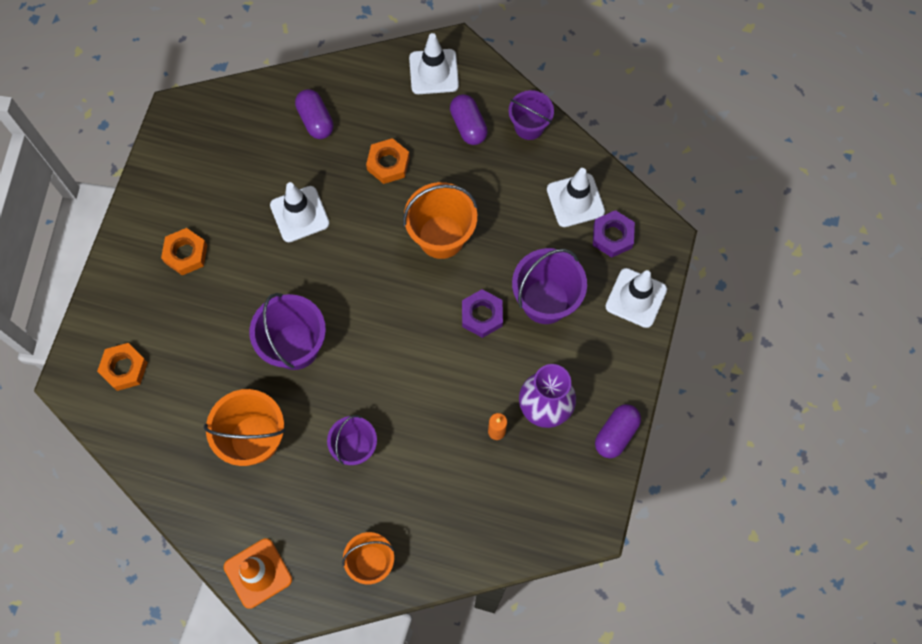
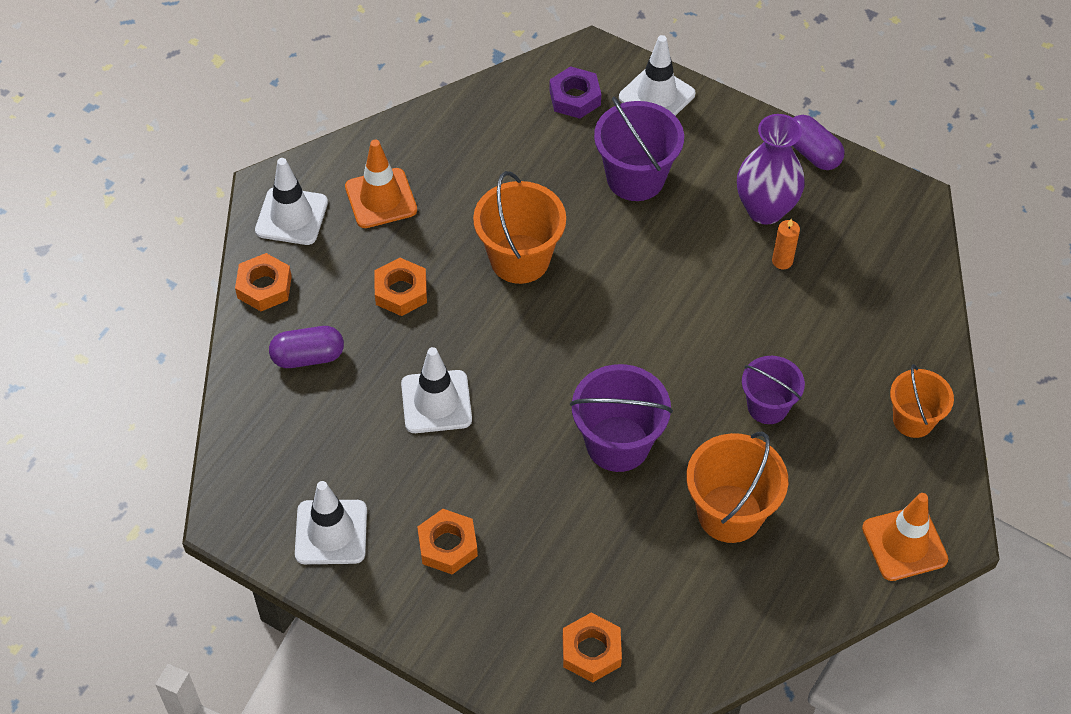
camera: 75 degrees left, 15 degrees down
(367, 74) = (264, 287): none -> orange nut
(468, 126) = (381, 198): purple capsule -> orange traffic cone
(482, 315) = (634, 242): purple nut -> none
(529, 126) = (405, 140): purple bucket -> none
(575, 200) = (518, 120): white traffic cone -> white traffic cone (331, 532)

